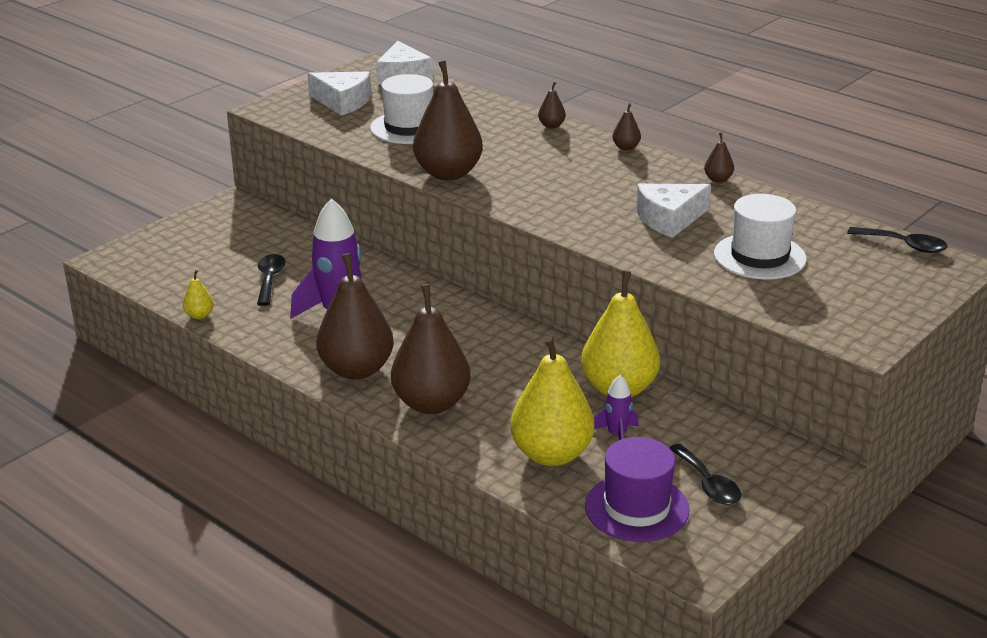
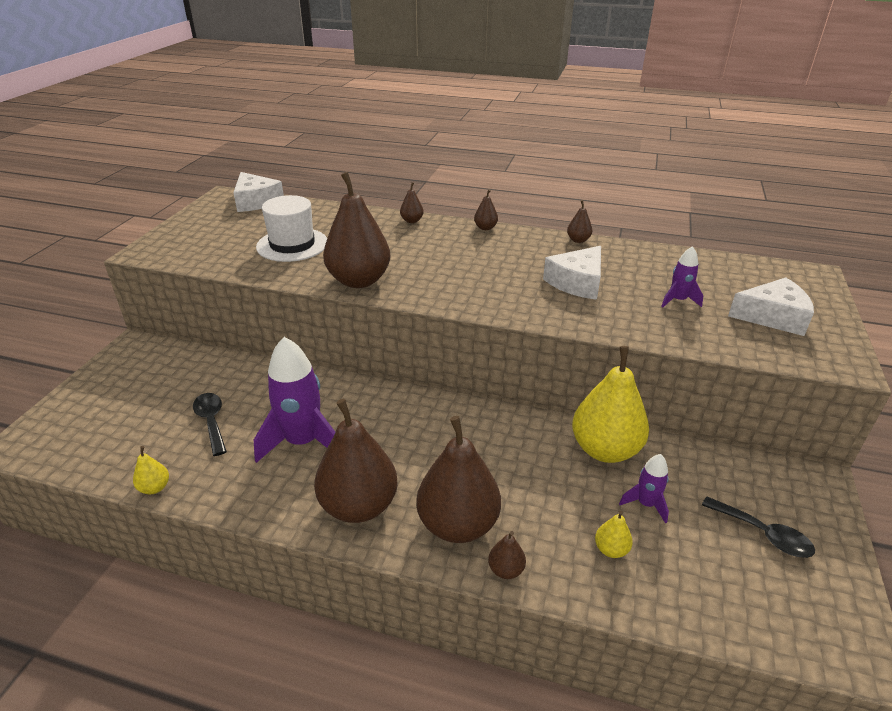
camera: 25 degrees left, 5 degrees up
(343, 102) = (216, 232): white cheese -> white cheese (772, 317)
(447, 441) = (506, 570): none -> brown pear
(551, 454) = (611, 549): yellow pear -> yellow pear, size x0.42
(636, 508) = (735, 590): purple hat -> none
(759, 256) = (678, 300): white hat -> purple rocket
(904, 245) = (761, 266): black spoon -> none

